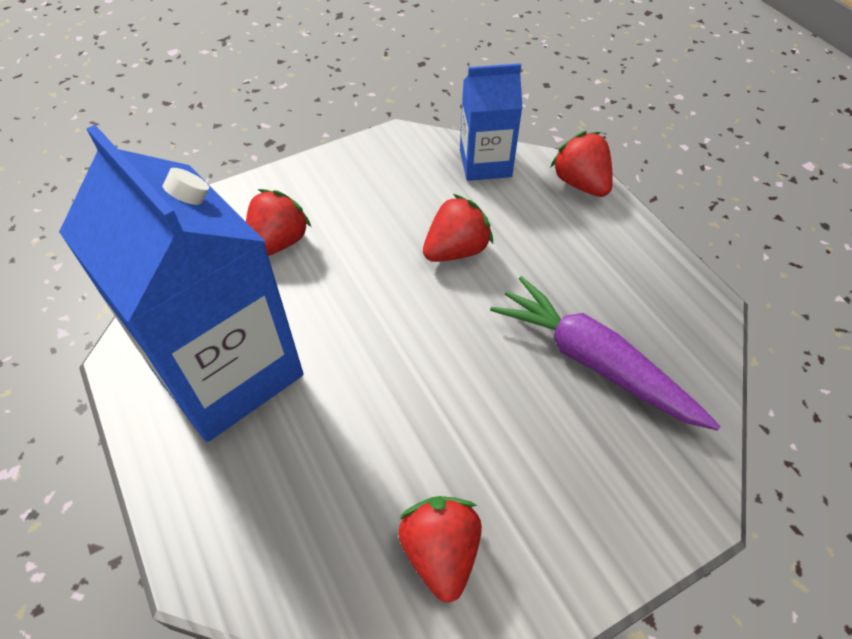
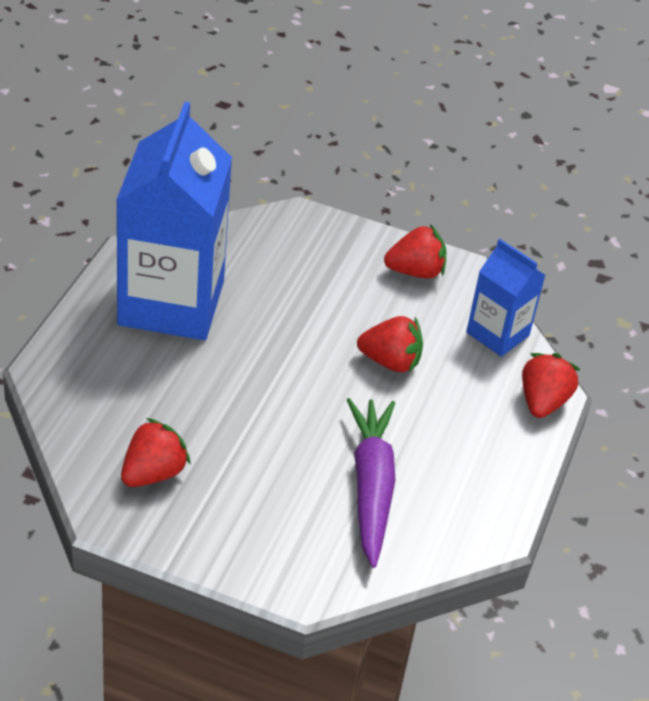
camera: 45 degrees right, 10 degrees down
(278, 243) = (292, 264): red strawberry -> red strawberry (415, 271)

